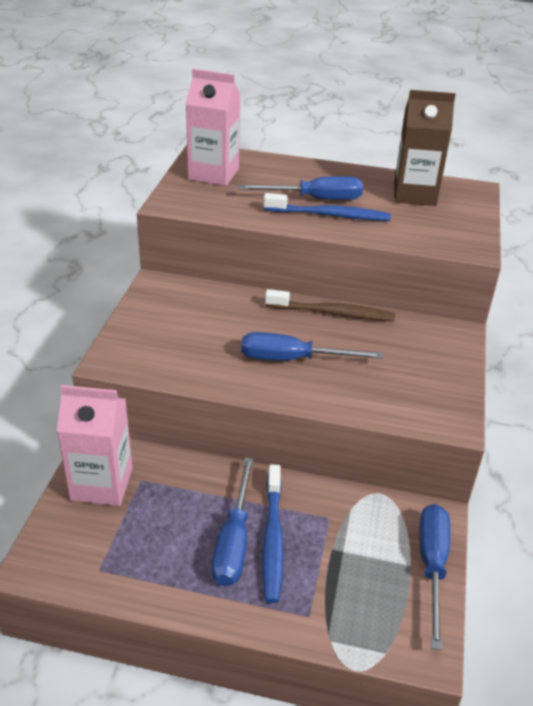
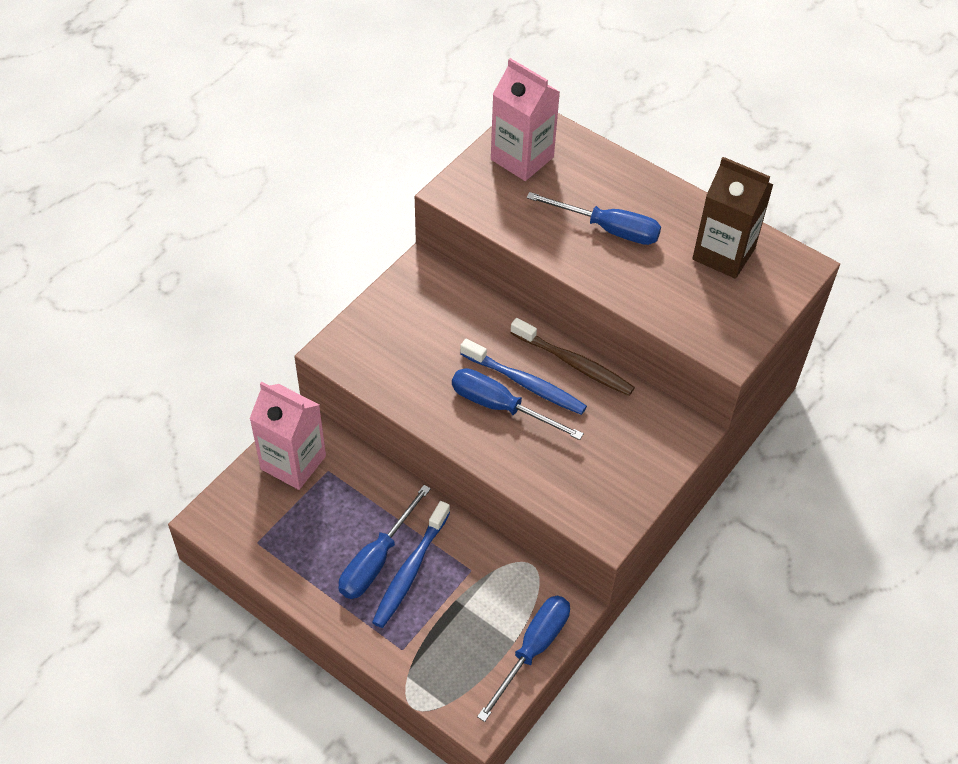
camera: 25 degrees right, 15 degrees up
(329, 215) = (608, 258): blue toothbrush -> blue toothbrush (525, 383)

